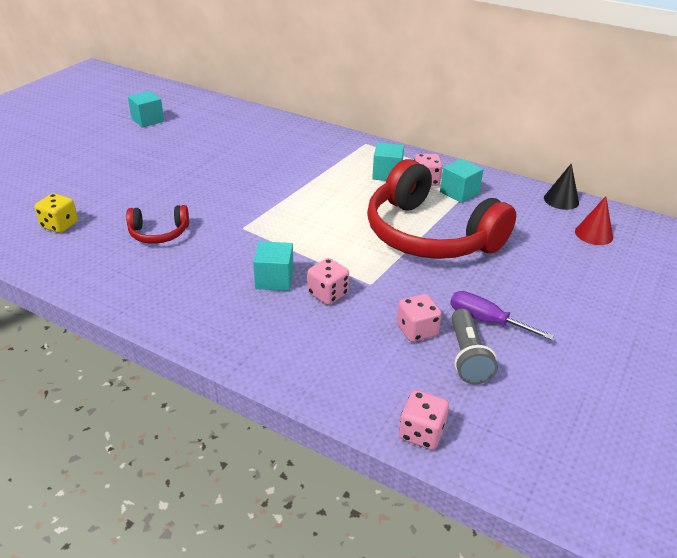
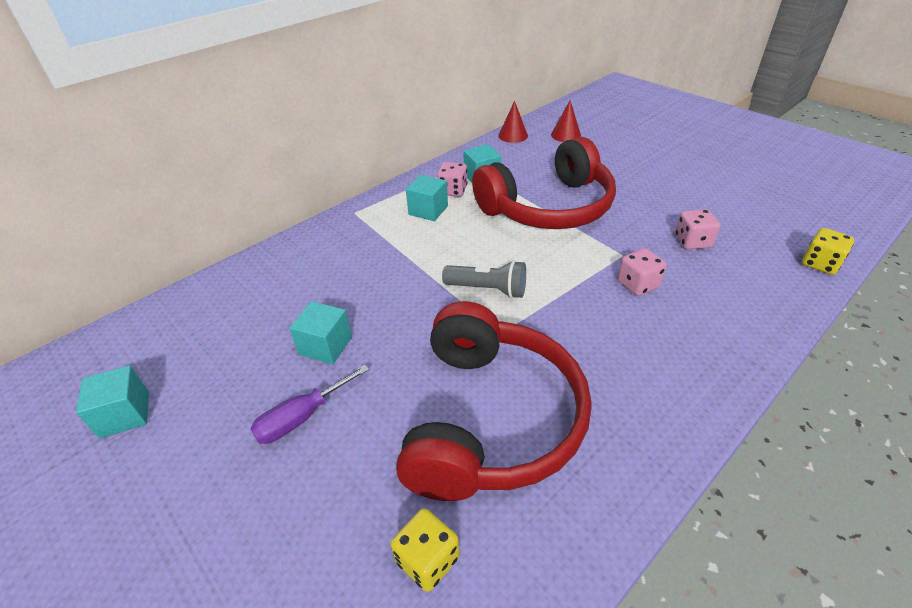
camera: 70 degrees left, 5 degrees up
(159, 233) = (490, 418): red headphones -> red headphones, size x2.25
(274, 279) = (610, 319): turquoise cube -> turquoise cube (326, 346)
(421, 433) = (820, 264): pink dice -> yellow dice
(467, 357) = (724, 224): grey flashlight -> grey flashlight (488, 289)
(486, 320) = (677, 205): purple screwdriver -> purple screwdriver (302, 417)
(561, 200) = (513, 135): black cone -> red cone

